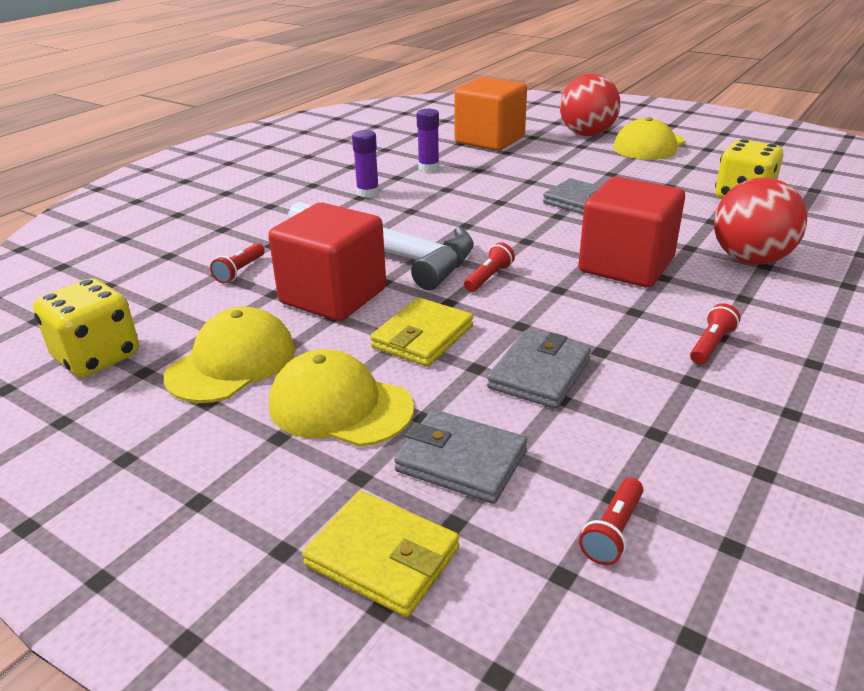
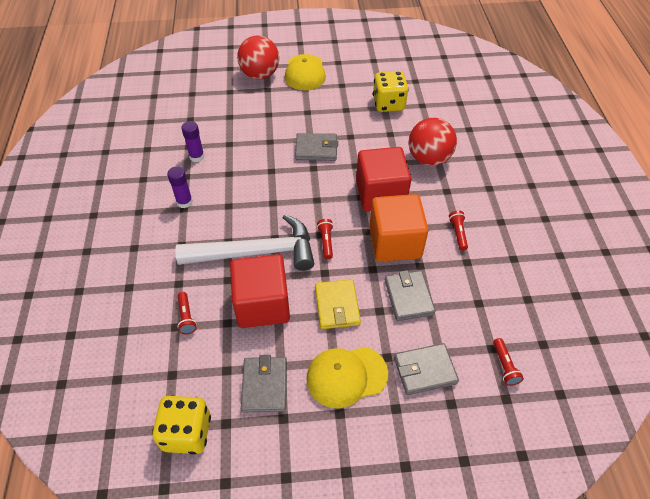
camera: 40 degrees left, 20 degrees up
(232, 363) = (265, 385): yellow cap -> grey wallet
(382, 557) = (443, 439): yellow wallet -> none
(489, 140) = (206, 107): orange cube -> orange cube (395, 242)

